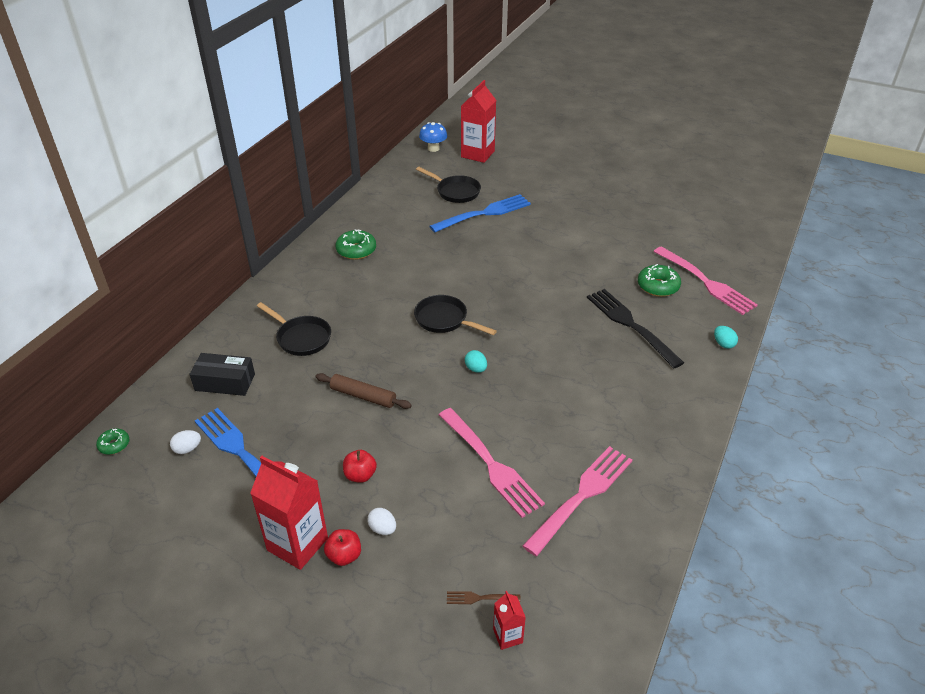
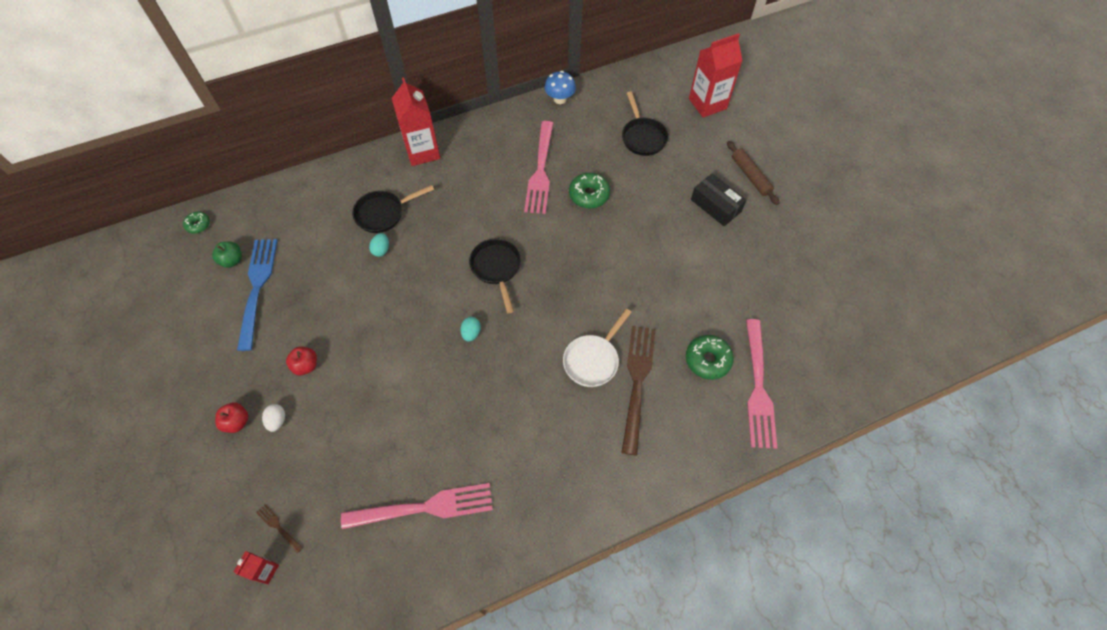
camera: 40 degrees right, 20 degrees up
(187, 449) = (232, 260): white egg -> green apple
(225, 382) = (302, 219): black box -> black box (715, 206)
(297, 544) = (221, 389): red carton -> red carton (422, 152)
(301, 338) = (383, 213): black pan -> black pan turned 75 degrees clockwise
(356, 250) = (501, 152): green donut -> green donut (589, 195)
(363, 396) = (372, 298): brown rolling pin -> brown rolling pin (750, 176)
(433, 148) = (674, 74): blue mushroom -> blue mushroom (560, 99)
(483, 214) = (641, 177): blue fork -> none
(490, 464) = (394, 426): pink fork -> pink fork (540, 170)
(585, 331) = (593, 360): none -> white pan
(631, 325) = (637, 383): black fork -> brown fork
(723, 344) = (696, 463): turquoise egg -> turquoise egg (381, 250)

